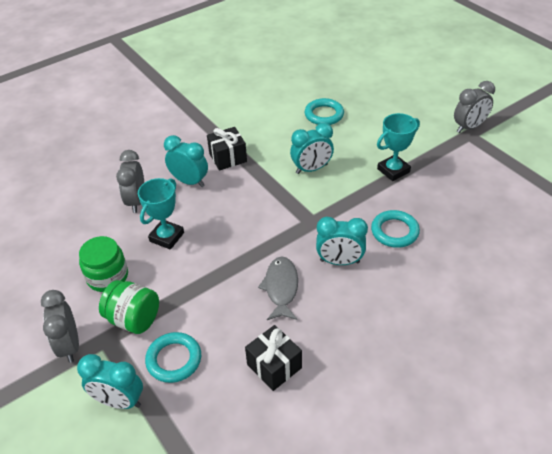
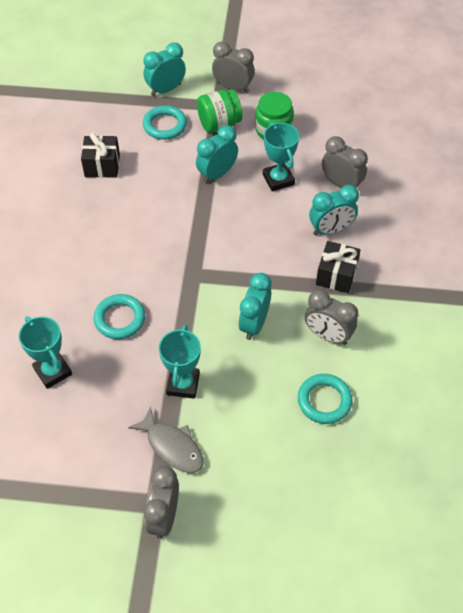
camera: 130 degrees right, 10 degrees up
(279, 136) = (327, 335): none -> grey clock
(281, 288) = (154, 210): grey fish -> grey fish (172, 446)
(339, 261) = (135, 260): turquoise clock -> turquoise clock (217, 174)
(474, 233) = (53, 371): none -> turquoise trophy

